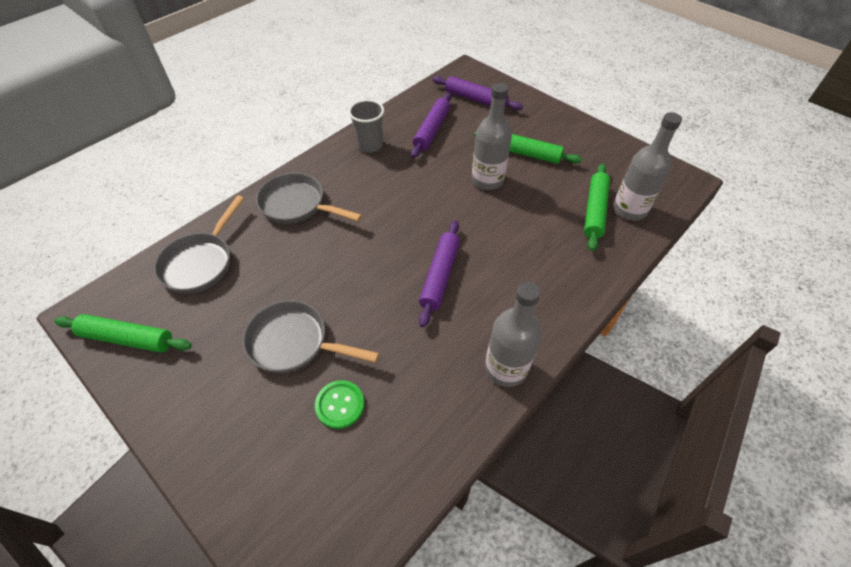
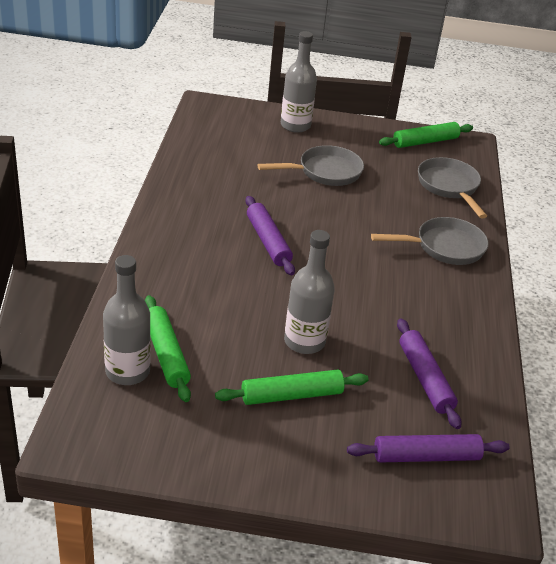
camera: 140 degrees right, 15 degrees down
(340, 405) = (261, 158): green button -> none
(370, 145) = (463, 329): grey cup -> none
(506, 368) = (169, 206): grey bottle -> grey bottle (295, 125)

